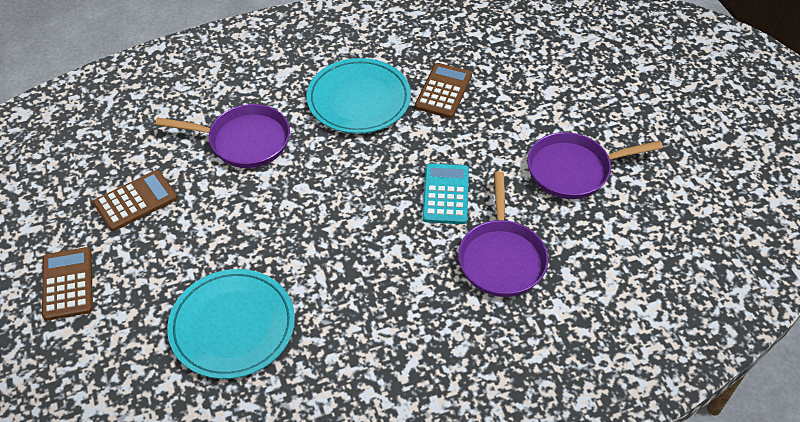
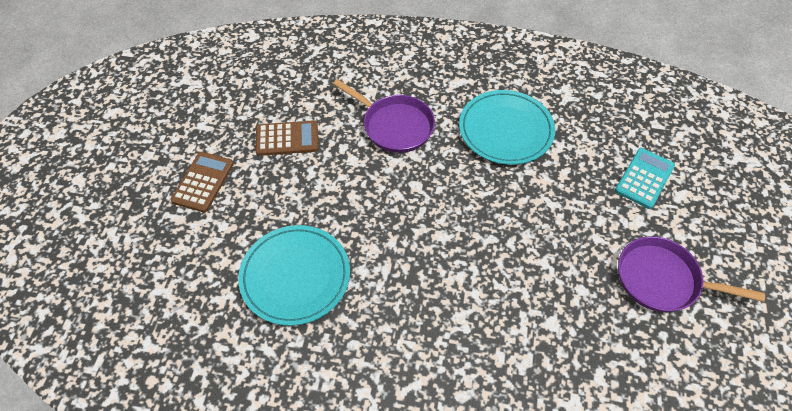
camera: 30 degrees right, 5 degrees up
(443, 91) = (583, 153): brown calculator -> none
(446, 194) = (531, 247): turquoise calculator -> turquoise calculator (644, 178)
(501, 258) = (547, 330): purple pan -> none

